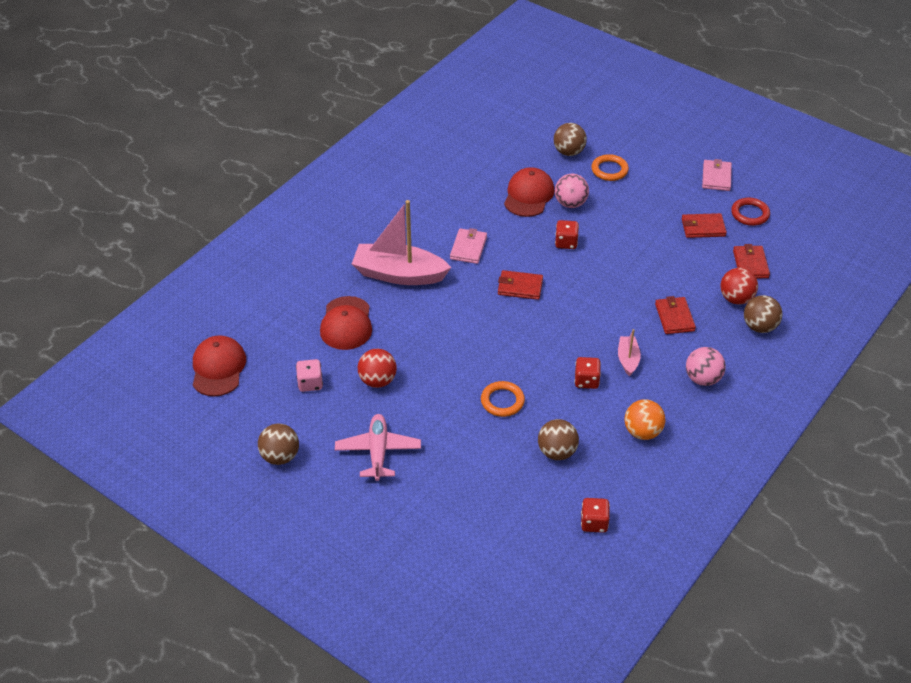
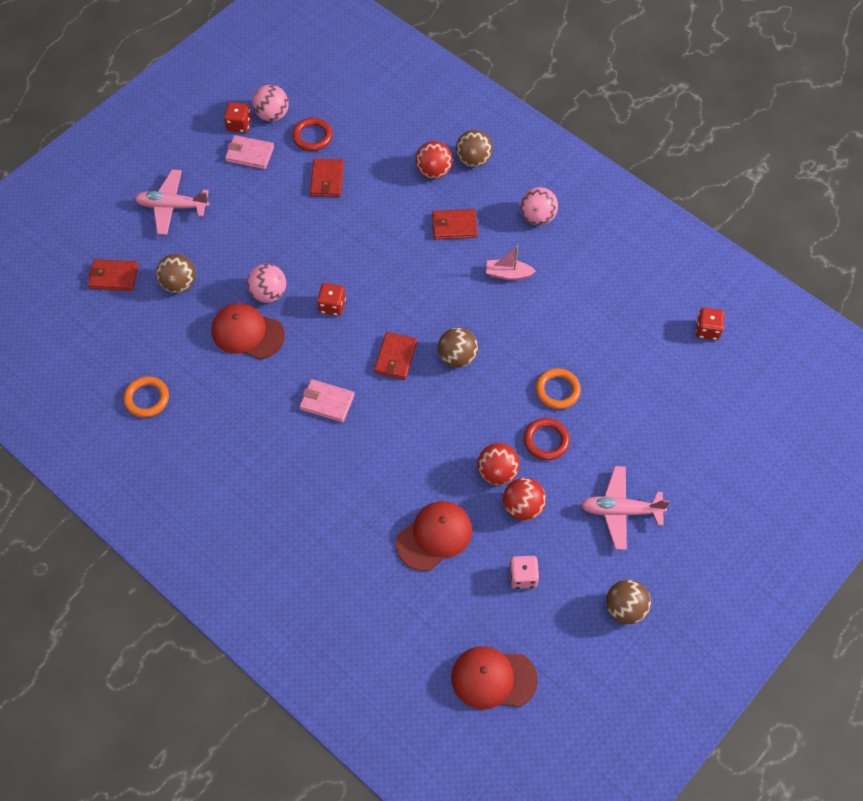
camera: 85 degrees left, 15 degrees up
(346, 323) = (434, 536): red cap -> red cap turned 45 degrees counterclockwise
(399, 274) = (361, 477): pink boat -> none
(411, 361) = (497, 472): none -> red ball
(447, 394) = (546, 440): none -> red ring
(557, 452) = (624, 350): brown ball -> brown ball (457, 357)
(586, 381) = (534, 313): red dice -> red dice (239, 125)
(609, 170) = (219, 249): orange ring -> orange ring (147, 398)
(642, 432) = (601, 276): orange ball -> none
(646, 139) = (172, 206): none -> pink plane
(750, 264) = (386, 150): red wallet -> red wallet (114, 277)
(766, 186) = (272, 115): none -> pink ball

